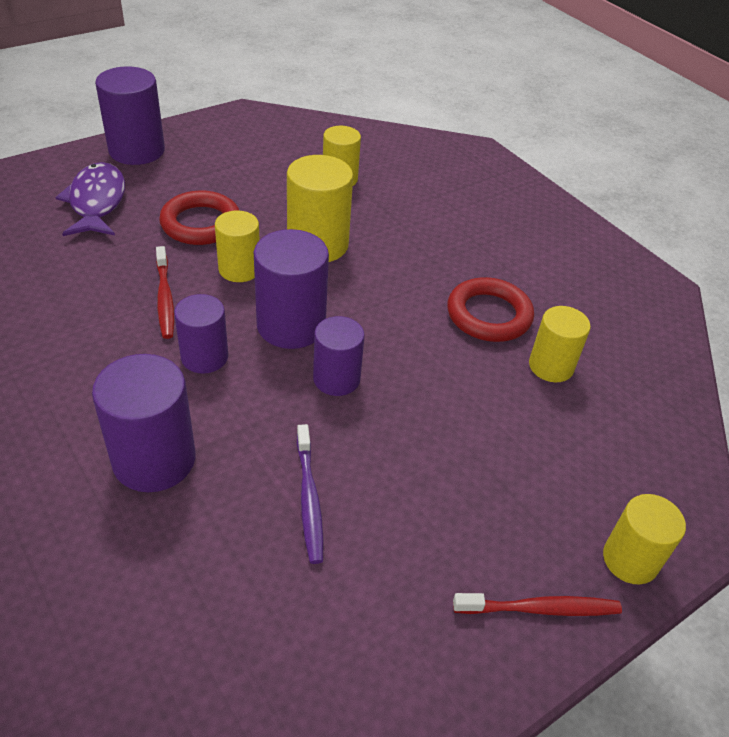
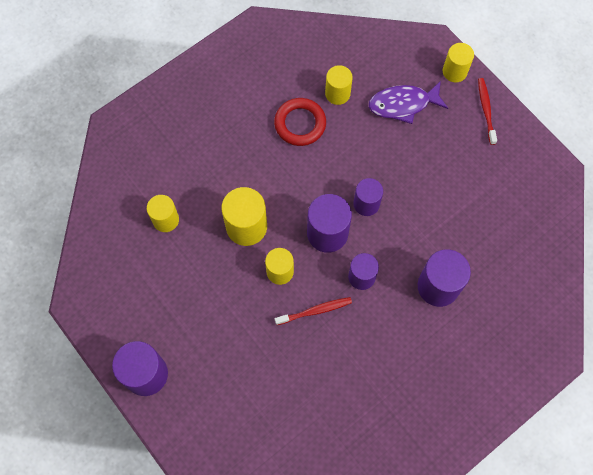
camera: 90 degrees left, 25 degrees up
(97, 202) = (219, 383): purple fish -> purple fish (403, 104)
(201, 223) = (234, 306): red ring -> none
(309, 499) = (448, 209): purple toothbrush -> none

